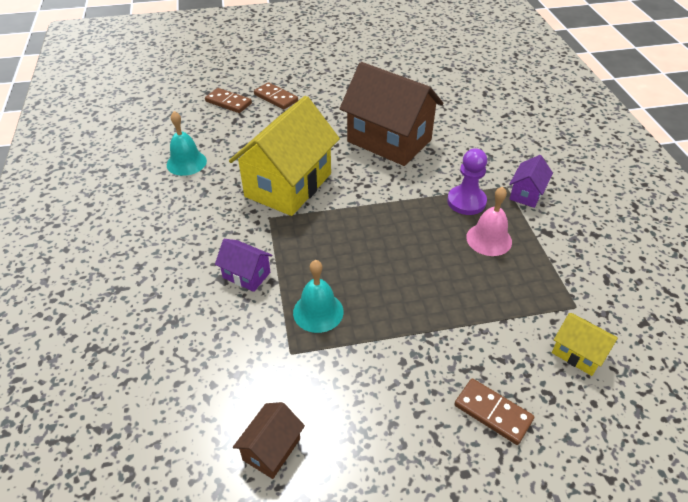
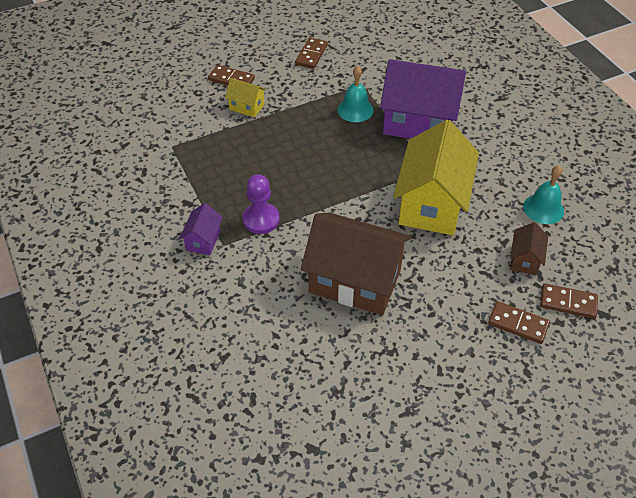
camera: 165 degrees right, 5 degrees up
(246, 275) = (418, 123): purple house -> purple house, size x2.24
(271, 449) = (349, 45): brown house -> brown house (524, 259)
(347, 440) = (311, 55): none -> brown domino
(489, 239) = (238, 186): pink bell -> none
(578, 353) = (175, 117): yellow house -> yellow house (247, 107)

